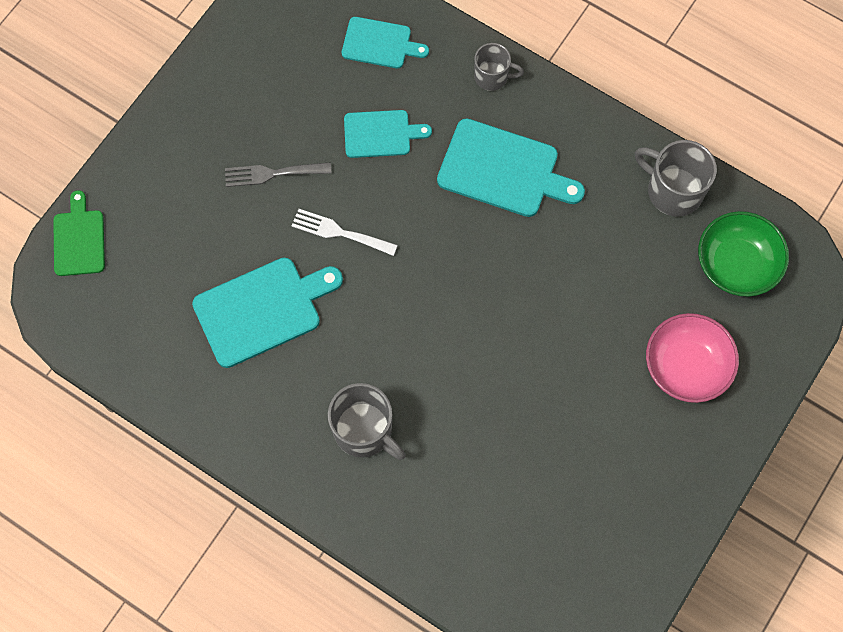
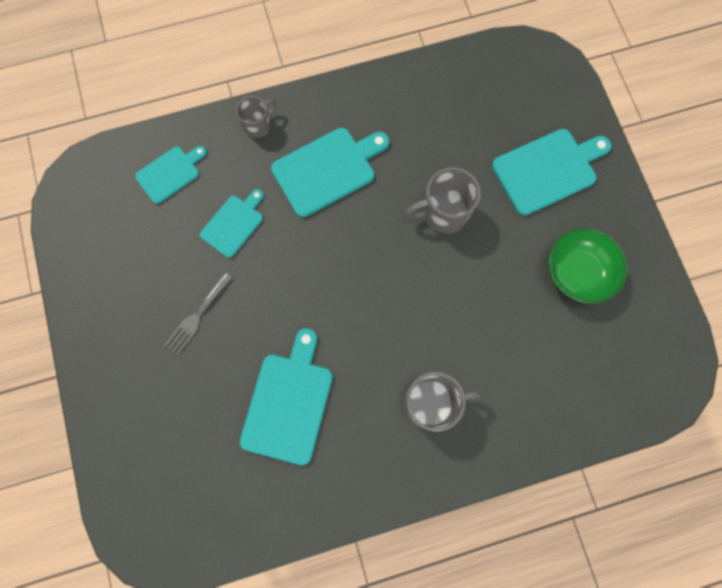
camera: 50 degrees left, 5 degrees up
(79, 239) = (122, 492): green cutting board -> none
(339, 232) = (278, 306): white fork -> none
(673, 190) = (429, 85): grey mug -> grey mug (443, 212)
(686, 366) = (548, 170): pink bowl -> turquoise cutting board
(736, 264) = (506, 89): green bowl -> green bowl (577, 272)

